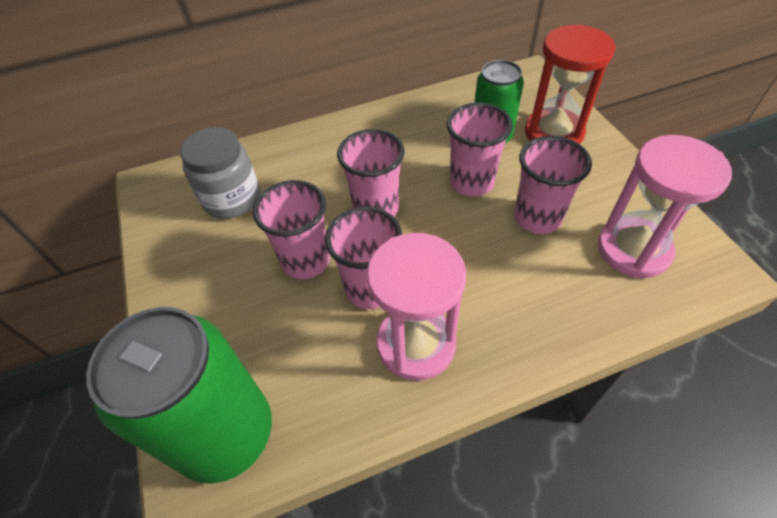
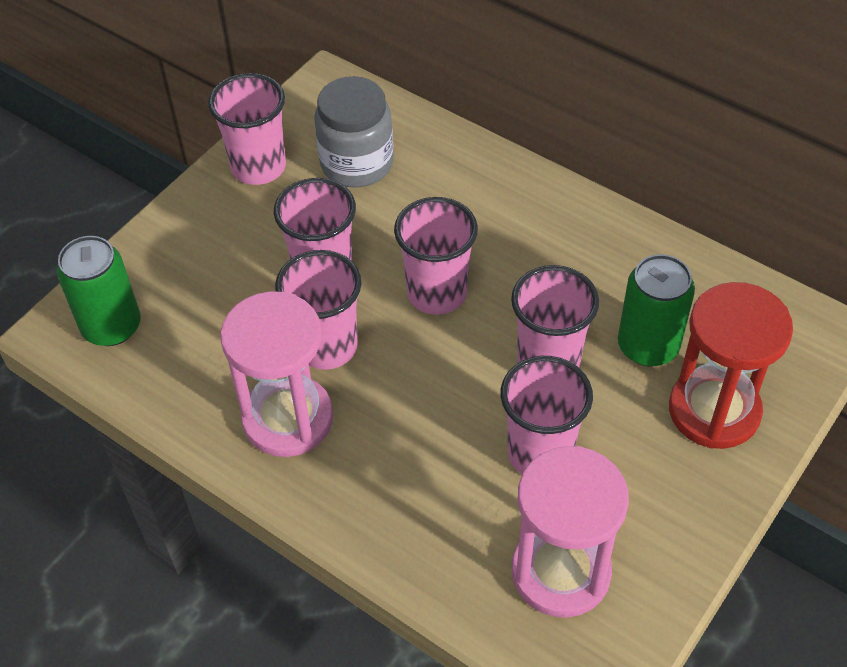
camera: 55 degrees right, 0 degrees up
(175, 254) = (258, 167): none -> pink cup
(226, 433) = (111, 326): green can -> green can, size x0.62

